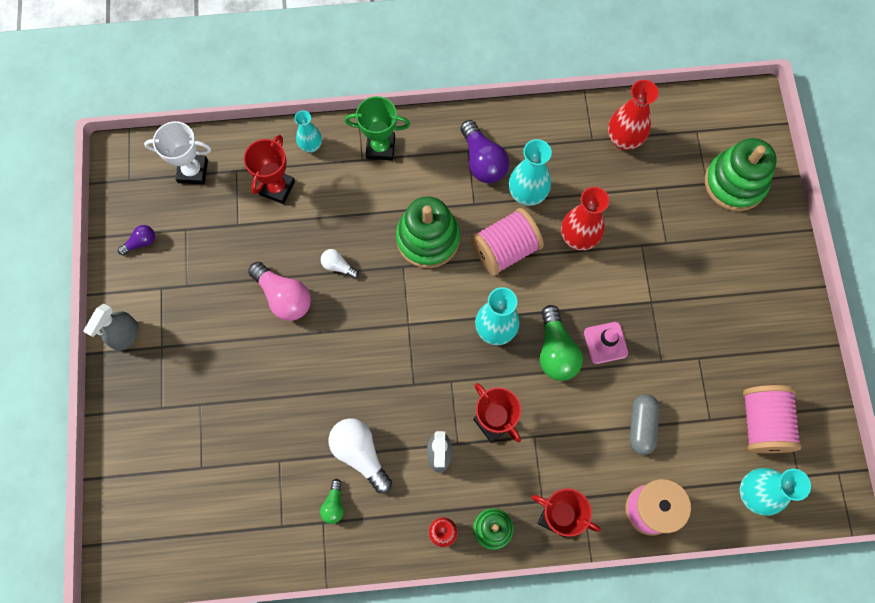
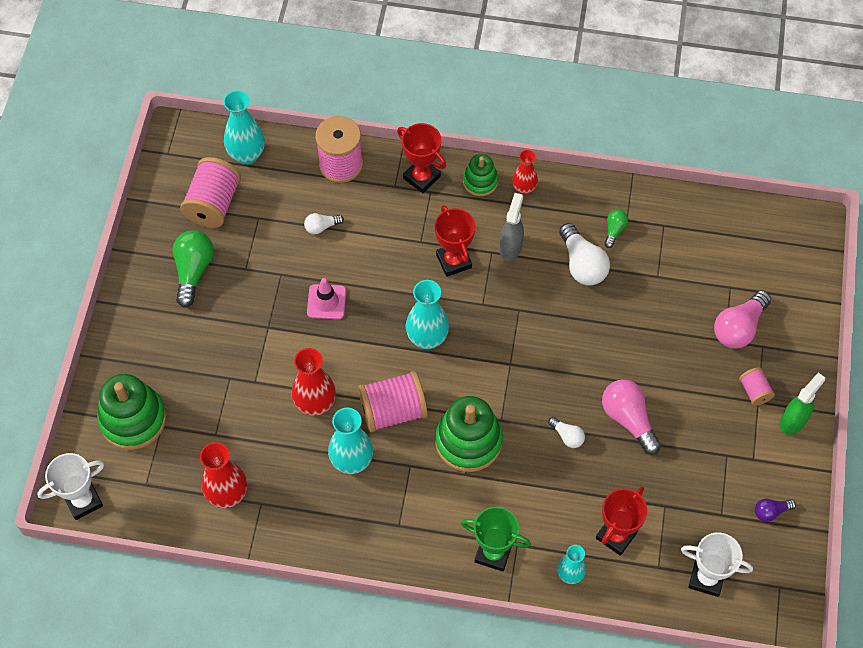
camera: 165 degrees left, 10 degrees down
(125, 335) = (793, 421): grey spray bottle -> green spray bottle
(165, 356) = (754, 391): none -> pink spool
(187, 422) = (739, 328): none -> pink light bulb
(482, 161) = (386, 509): purple light bulb -> none
(556, 351) = (376, 306): green light bulb -> green light bulb (193, 271)
(641, 426) = (321, 227): grey capsule -> white light bulb
(742, 104) = (83, 501): none -> white trophy

